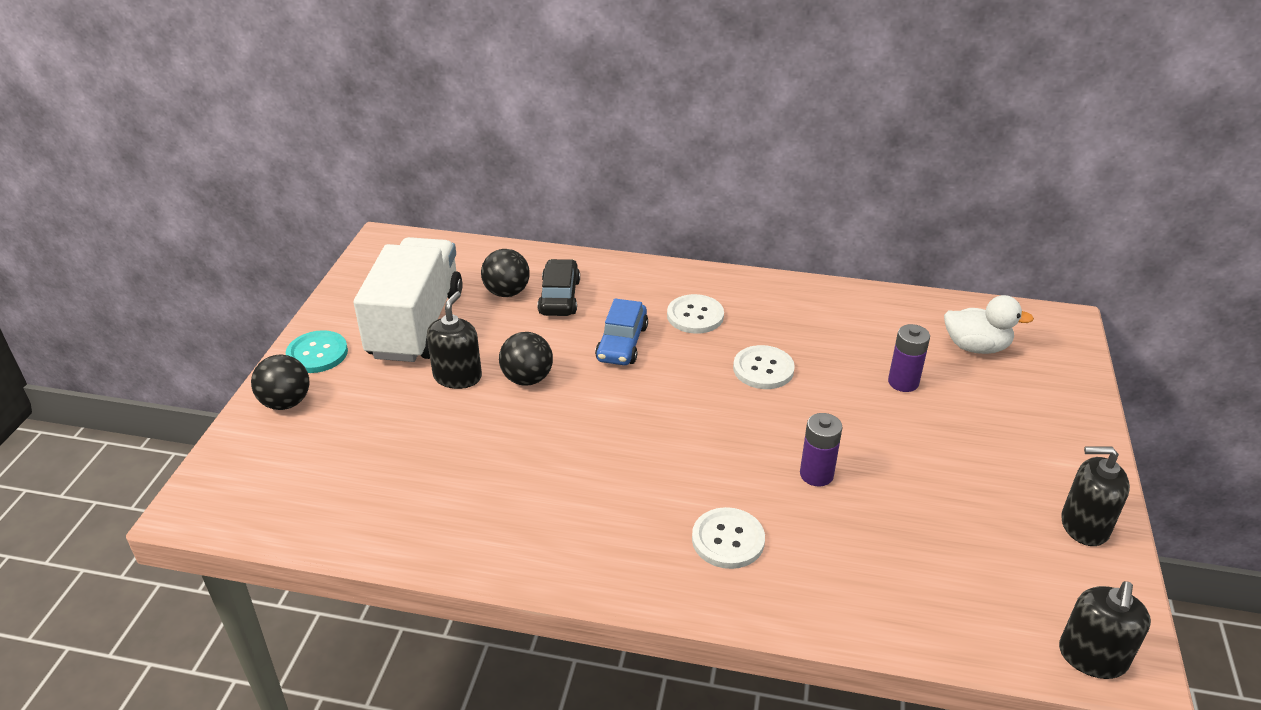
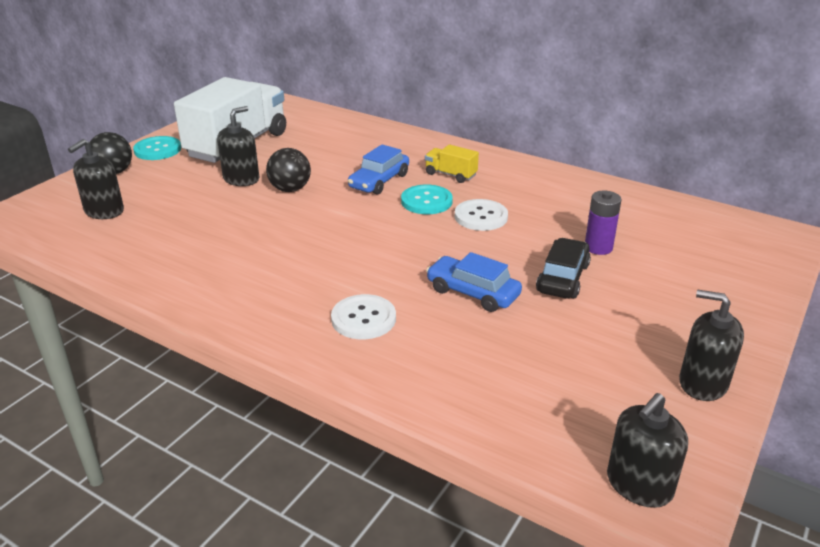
camera: 20 degrees right, 5 degrees down
(320, 467) = (104, 211): none -> black soap dispenser
(507, 292) = (317, 138): black ball -> none
(559, 297) = (354, 147): black car -> black car (563, 278)
(692, 361) = (426, 201): none -> turquoise button
(695, 316) = (450, 175): white button -> yellow truck
(816, 474) = (473, 292): purple battery -> blue car
(976, 347) = (685, 236): white duck -> none

